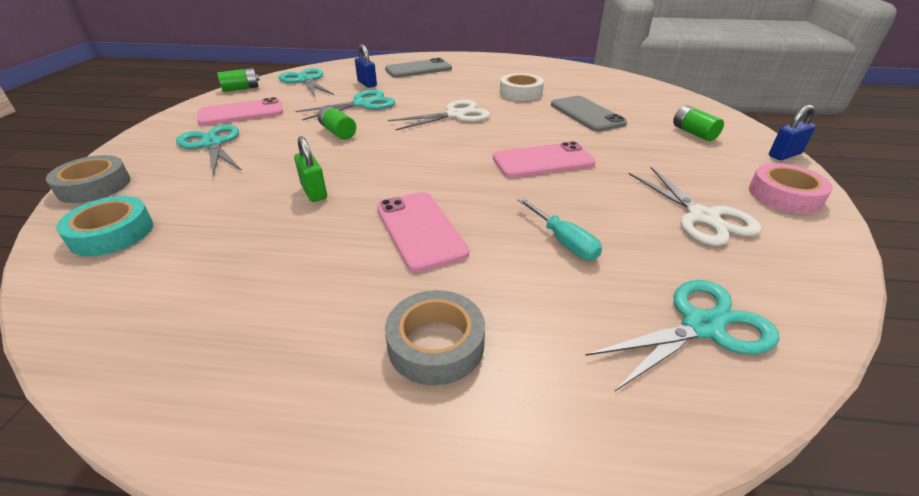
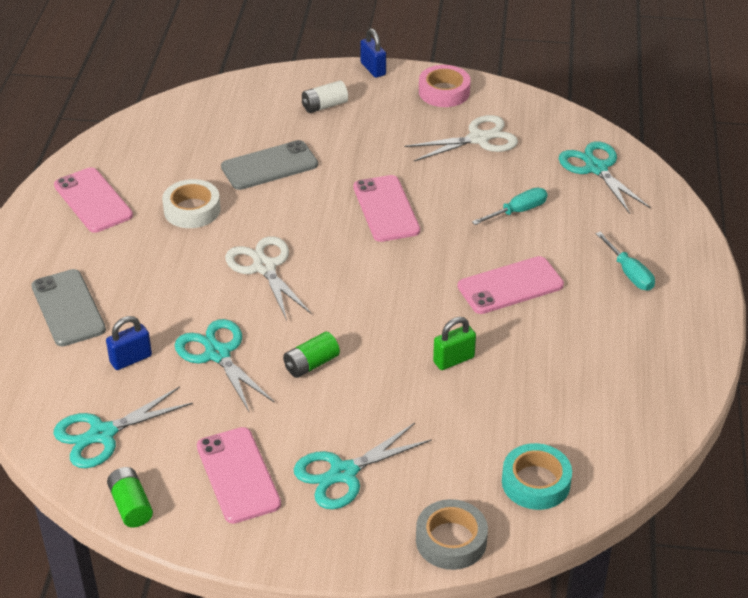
camera: 90 degrees left, 5 degrees up
(436, 344) = (629, 273): grey tape -> turquoise screwdriver
(523, 69) = (93, 200): none -> pink phone
(693, 133) = (324, 106): green battery -> white battery

